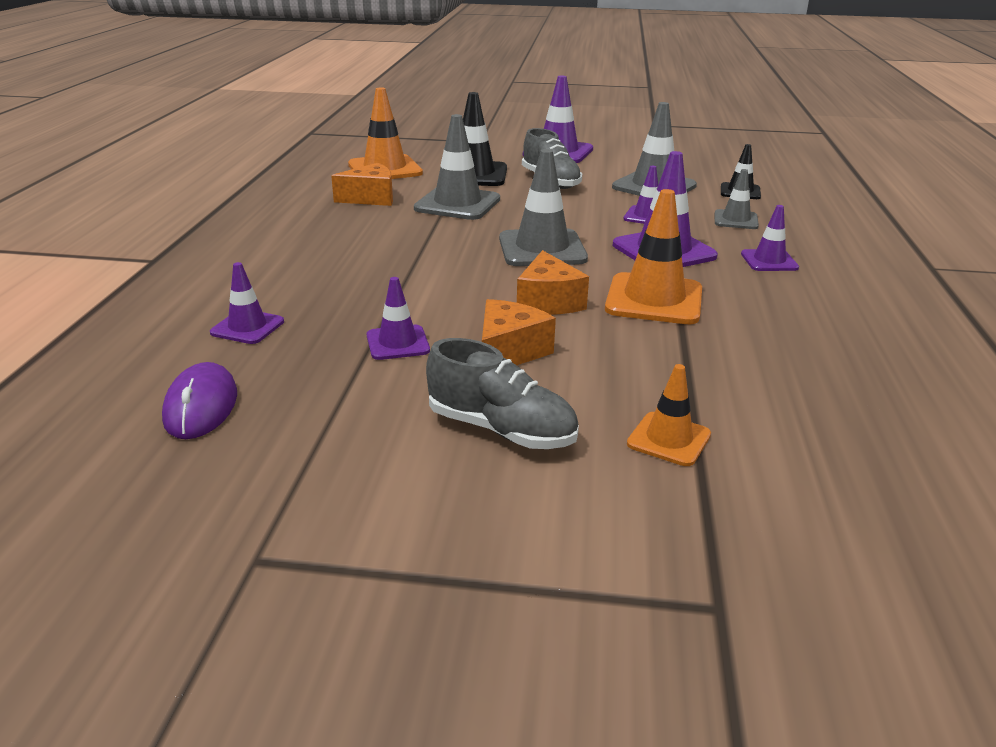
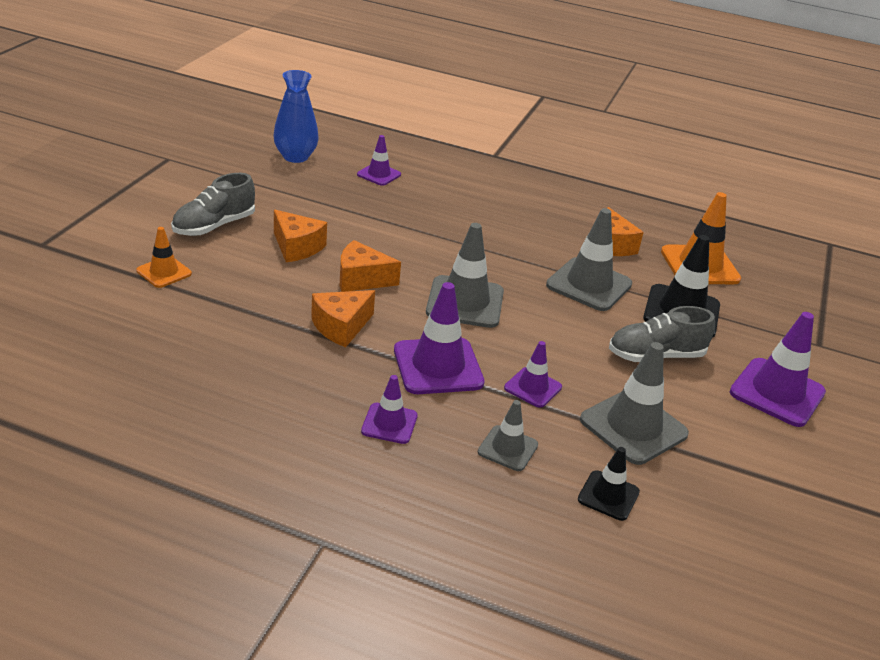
camera: 100 degrees right, 5 degrees up
(201, 406) = (295, 157): purple mouse -> blue vase
(397, 343) = (331, 214): purple traffic cone -> none
(654, 299) = (341, 327): orange traffic cone -> orange cheese

